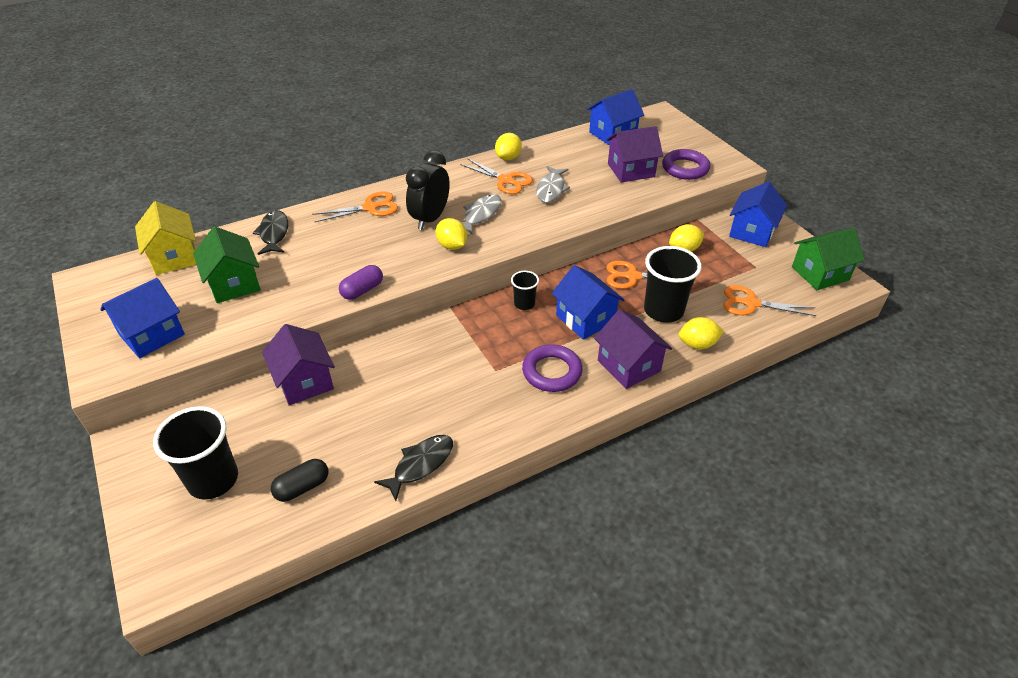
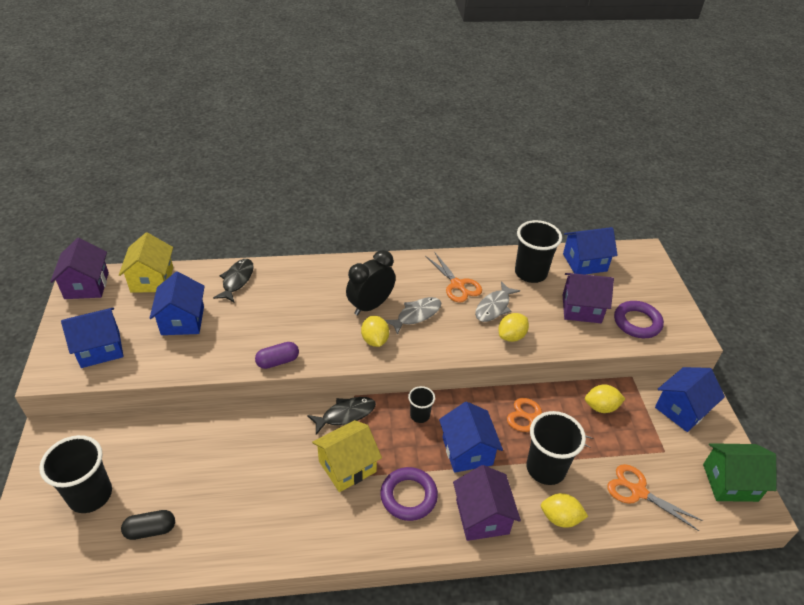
camera: 20 degrees right, 0 degrees up
(234, 284) = (182, 320): green house -> blue house
(304, 381) = (201, 428): purple house -> purple house (87, 285)
(370, 207) = (326, 278): orange scissors -> none
(420, 465) = (251, 547): black fish -> black fish (345, 414)
(478, 366) = (347, 466): none -> yellow house
(508, 158) = (472, 261): yellow lemon -> yellow lemon (511, 336)
(569, 154) = (530, 273): none -> black cup

